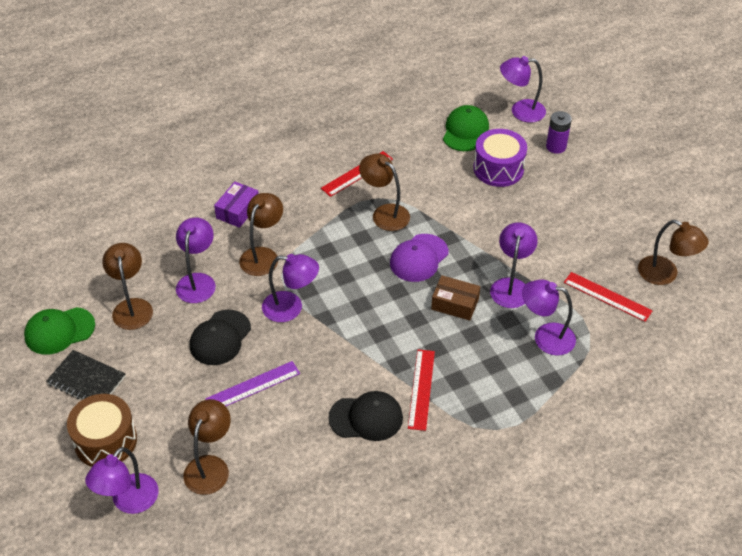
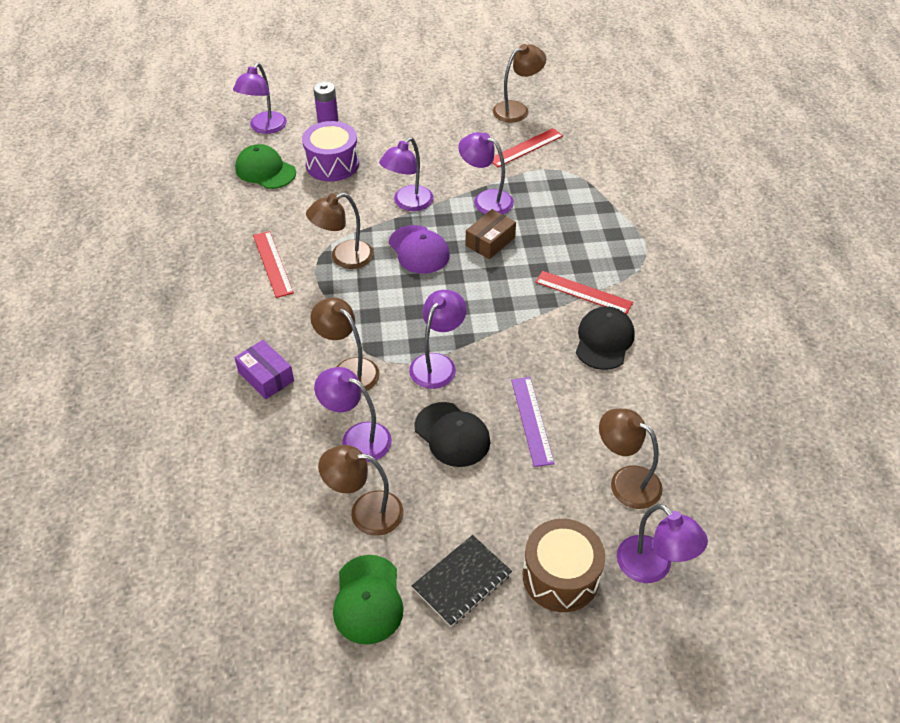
camera: 70 degrees left, 0 degrees up
(545, 337) = (555, 196): purple lamp -> purple lamp (408, 203)

